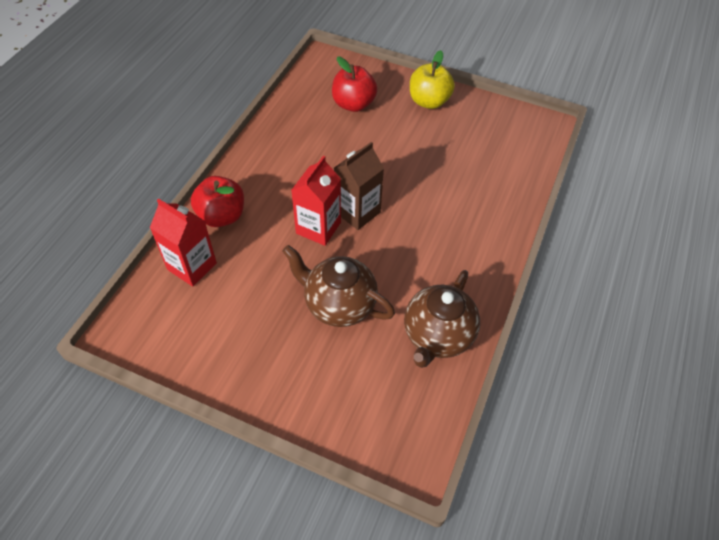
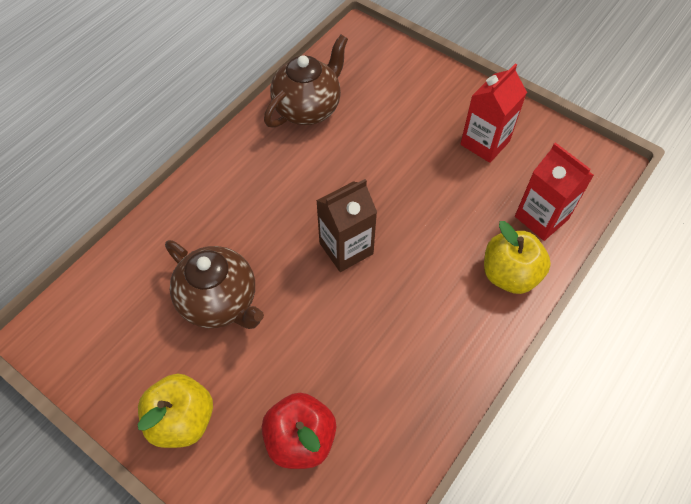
camera: 165 degrees left, 5 degrees up
(222, 216) = (509, 274): red apple -> yellow apple
(318, 228) = (396, 237): red carton -> red carton (485, 143)
(339, 305) = (392, 151): brown teapot -> brown teapot (220, 302)

